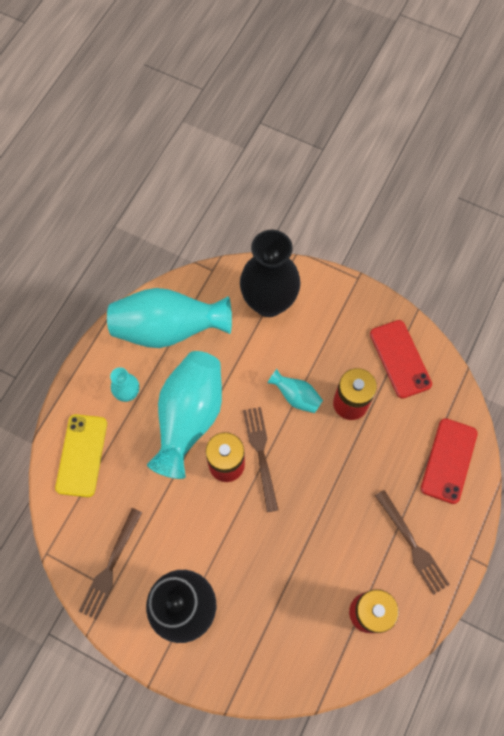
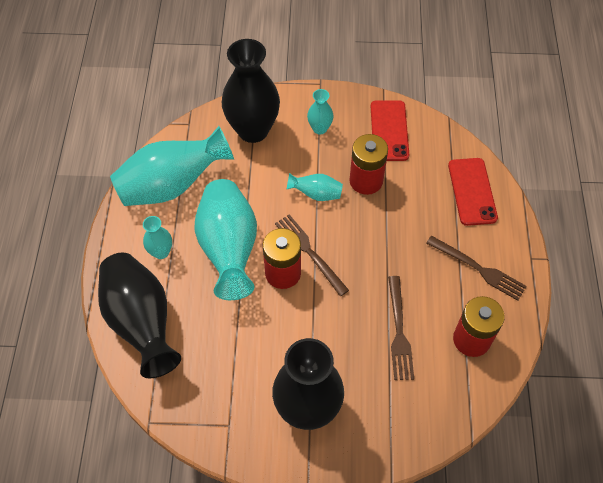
camera: 25 degrees left, 10 degrees down
(81, 455) = (142, 322): yellow phone -> black vase
(110, 567) = (218, 407): brown fork -> brown fork (399, 332)
(333, 327) = (319, 128): none -> turquoise vase
(400, 359) = (389, 130): red phone -> red phone turned 45 degrees clockwise

